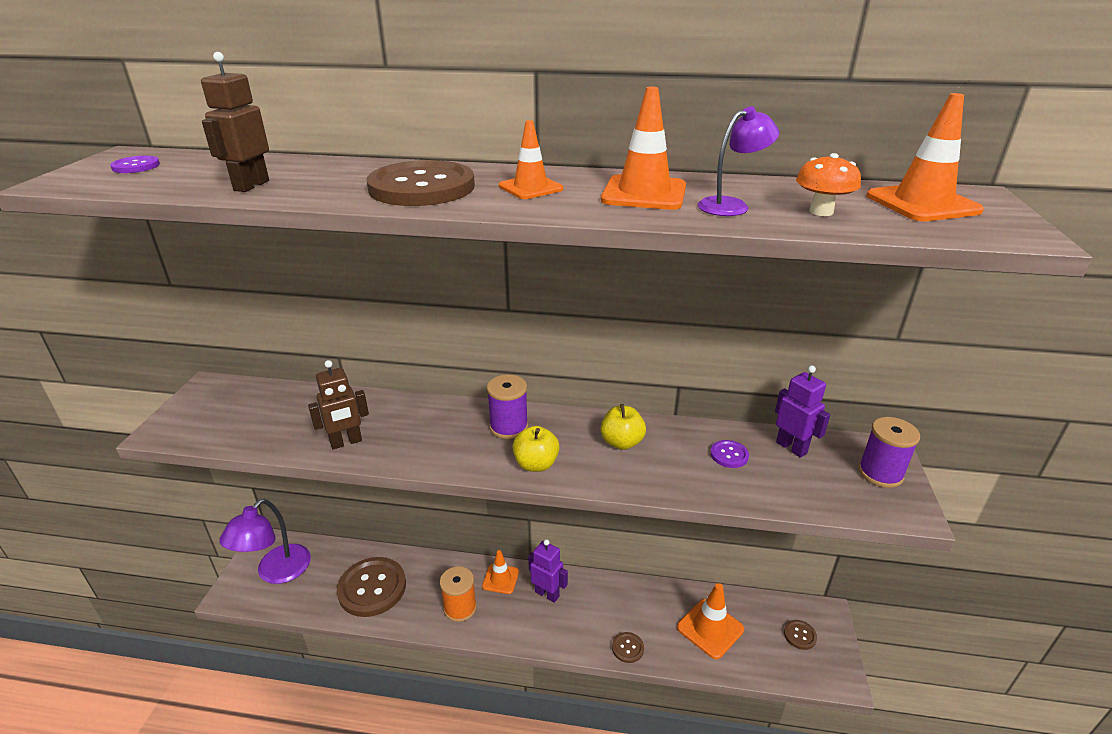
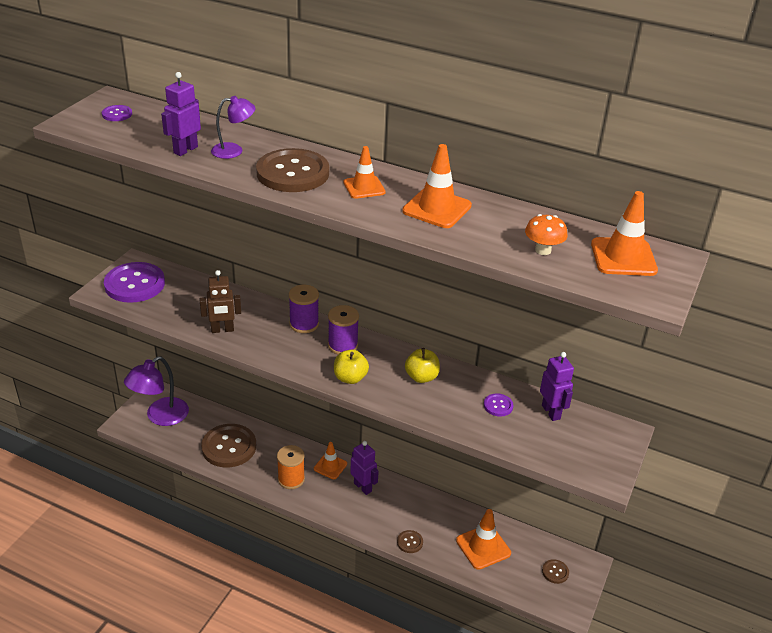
camera: 15 degrees right, 5 degrees up
(211, 412) = (134, 284): none -> purple button
(251, 185) = (185, 150): brown robot -> purple robot
(731, 205) = (487, 232): purple lamp -> purple lamp (234, 150)
(880, 473) = (607, 447): purple spool -> purple spool (304, 324)

